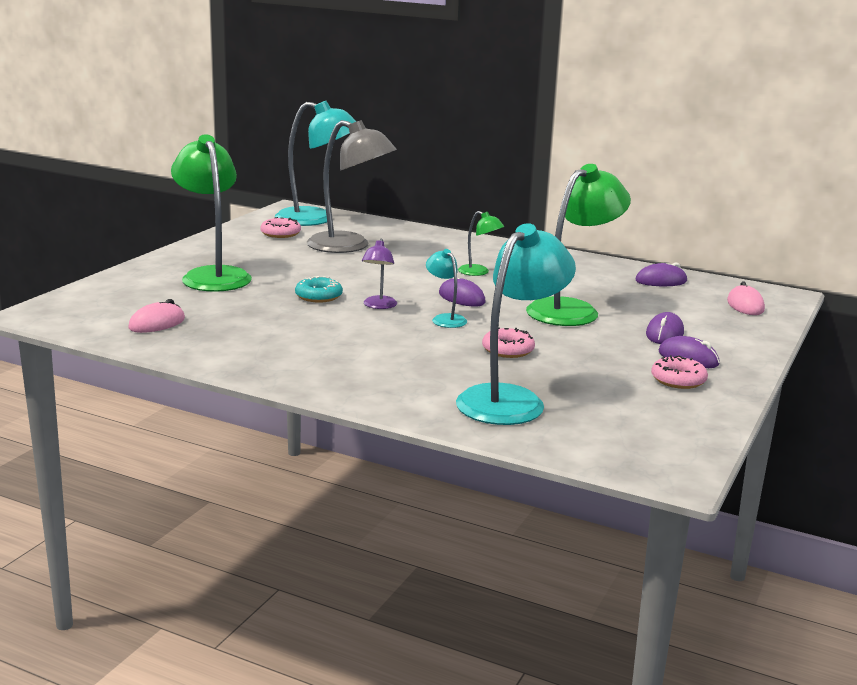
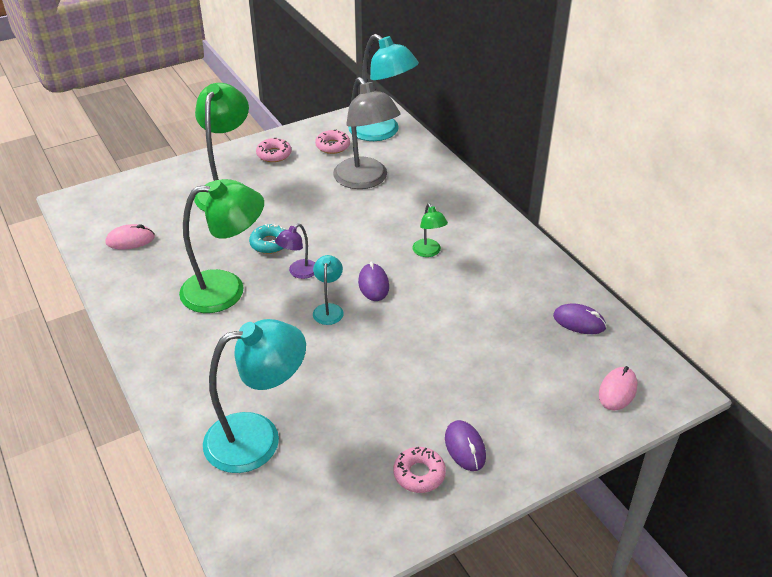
camera: 35 degrees right, 20 degrees up
(508, 350) = (329, 371): pink donut -> pink donut (274, 154)
(572, 310) = (446, 336): green lamp -> green lamp (226, 290)
(664, 334) = (486, 403): purple mouse -> none

